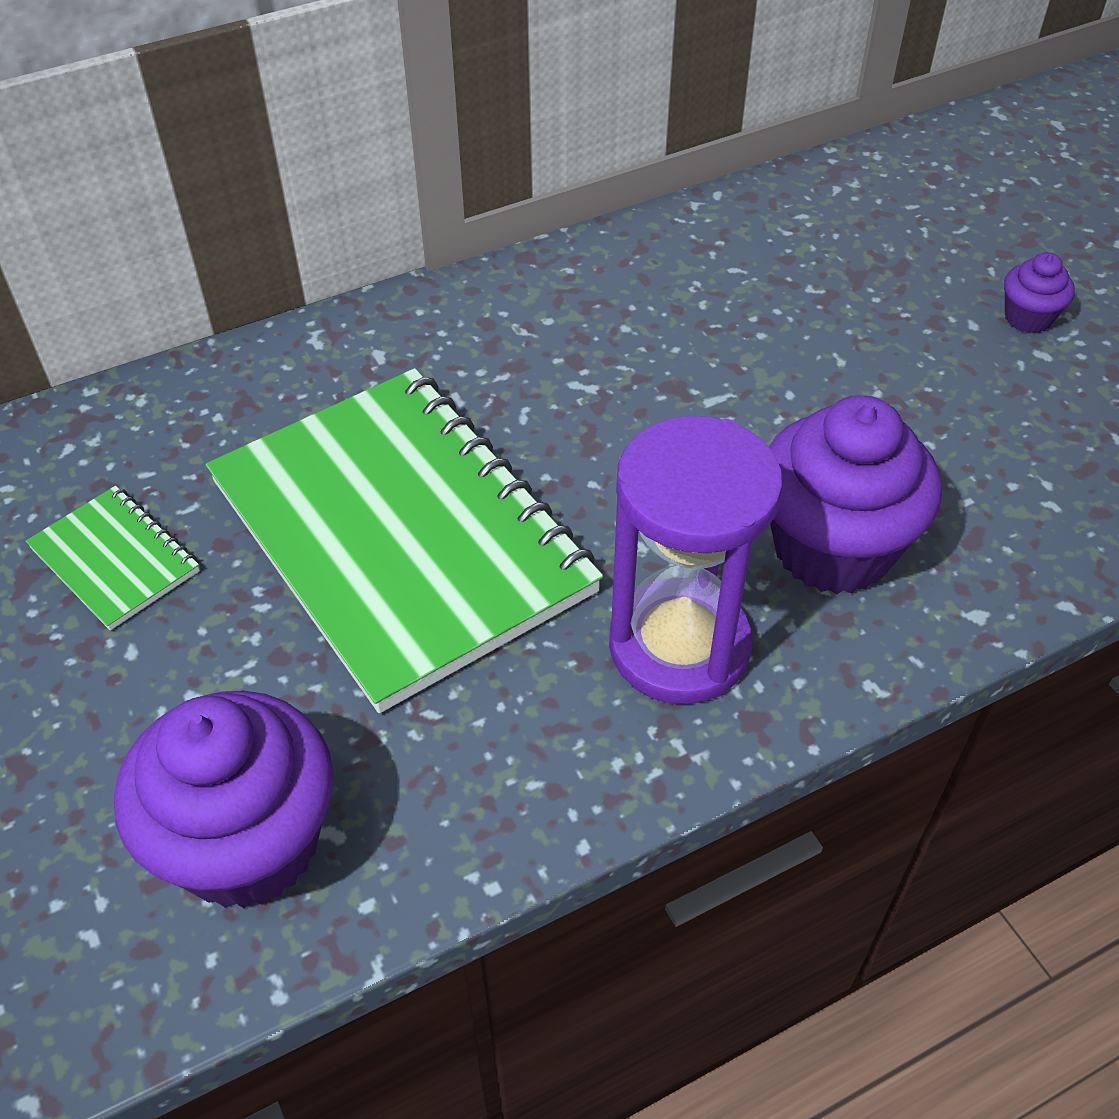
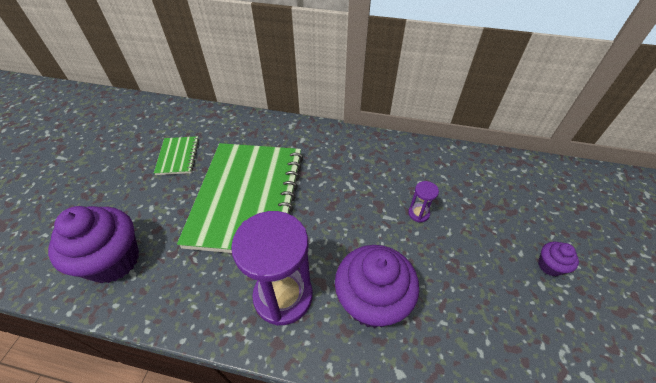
camera: 40 degrees right, 0 degrees up
(759, 360) = (418, 213): none -> purple hourglass

